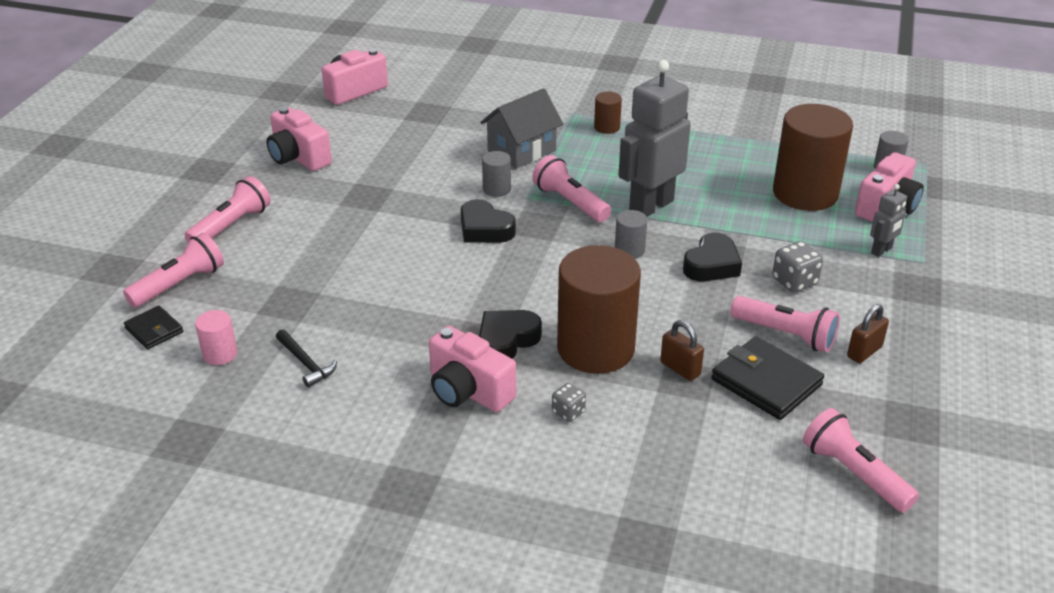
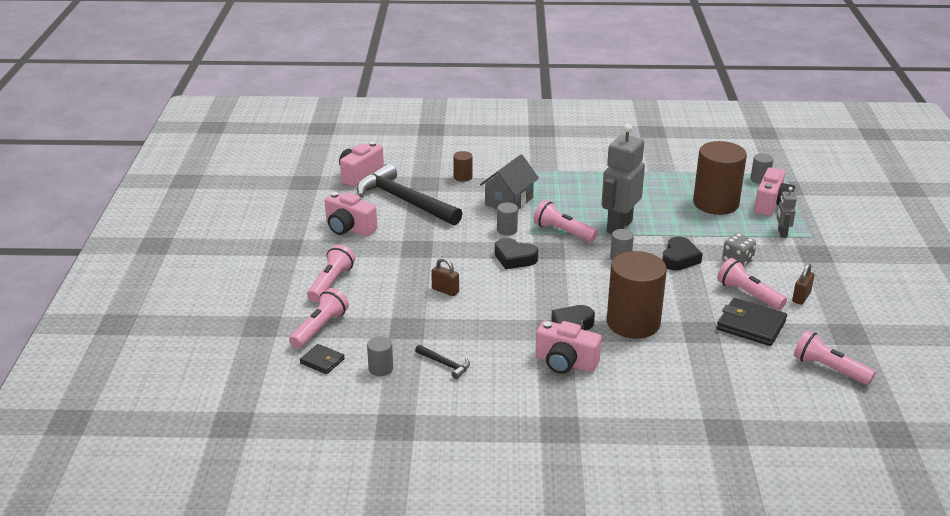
camera: 15 degrees left, 5 degrees down
(220, 354) = (381, 368): pink cylinder -> grey cylinder
(389, 131) = (405, 200): none -> black hammer
(568, 412) = (637, 364): grey dice -> none
(607, 127) = (559, 177): brown cylinder -> brown cylinder (463, 177)
(680, 369) = (693, 326): brown padlock -> brown padlock (445, 290)
(785, 334) = (748, 294): pink flashlight -> pink flashlight turned 150 degrees counterclockwise
(881, 251) = (782, 233): grey robot -> grey robot turned 150 degrees clockwise

